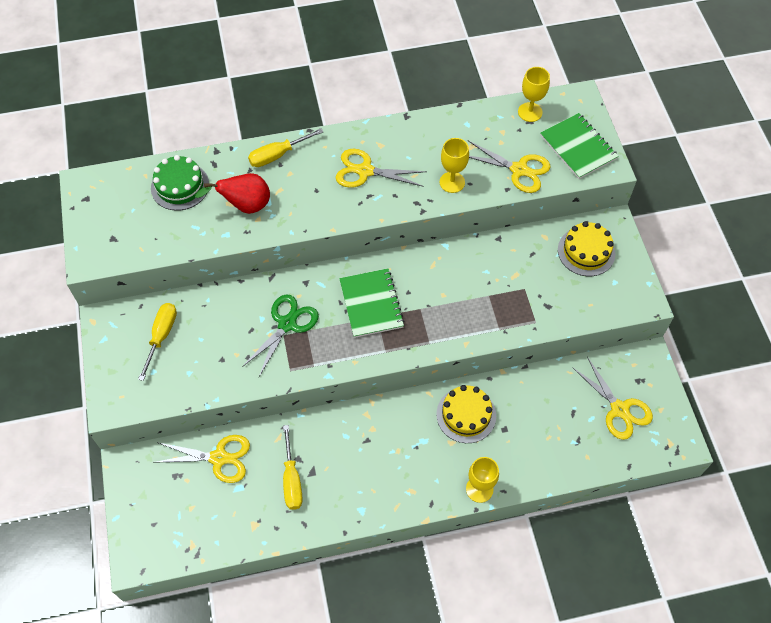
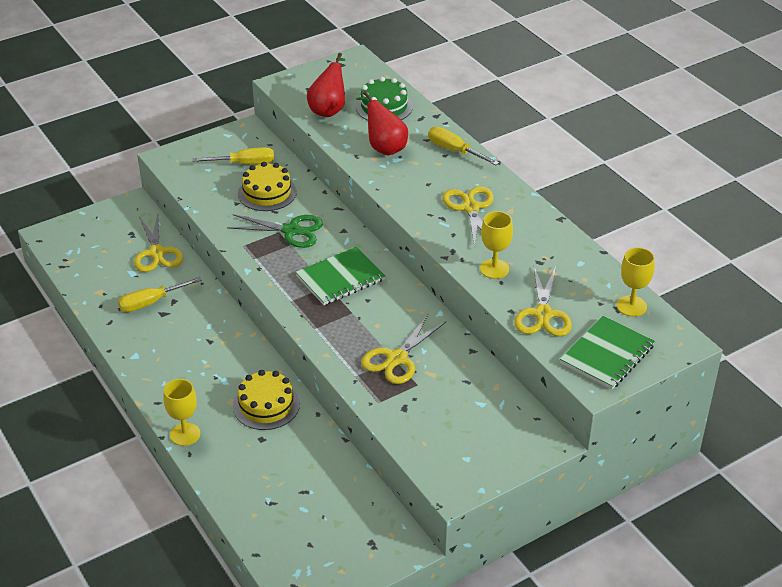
camera: 70 degrees right, 20 degrees down
(159, 231) = (329, 109): none -> red pear
(586, 251) = (495, 425): yellow cake -> yellow cake (267, 193)
(619, 409) = (325, 532): yellow scissors -> yellow scissors (397, 359)

